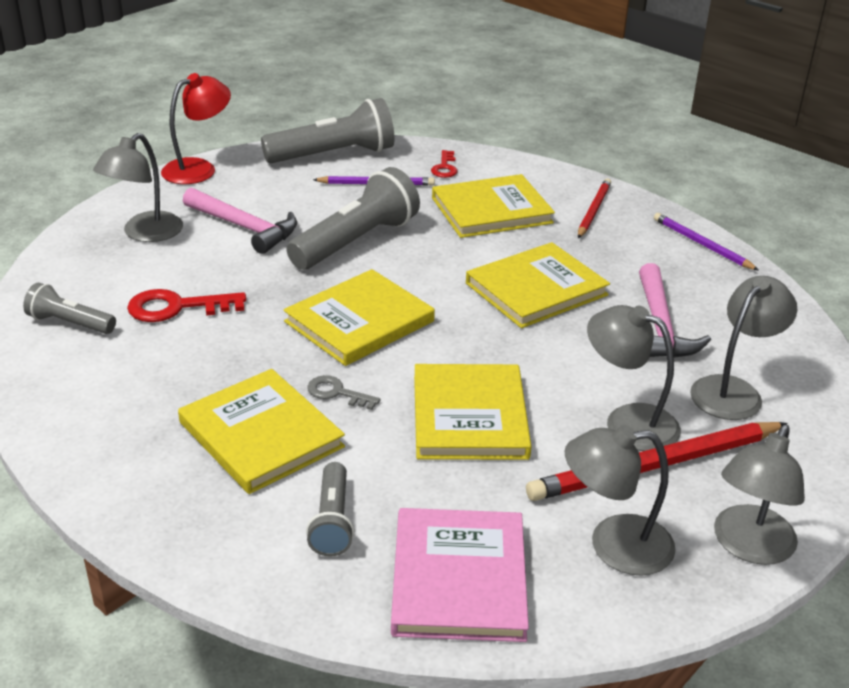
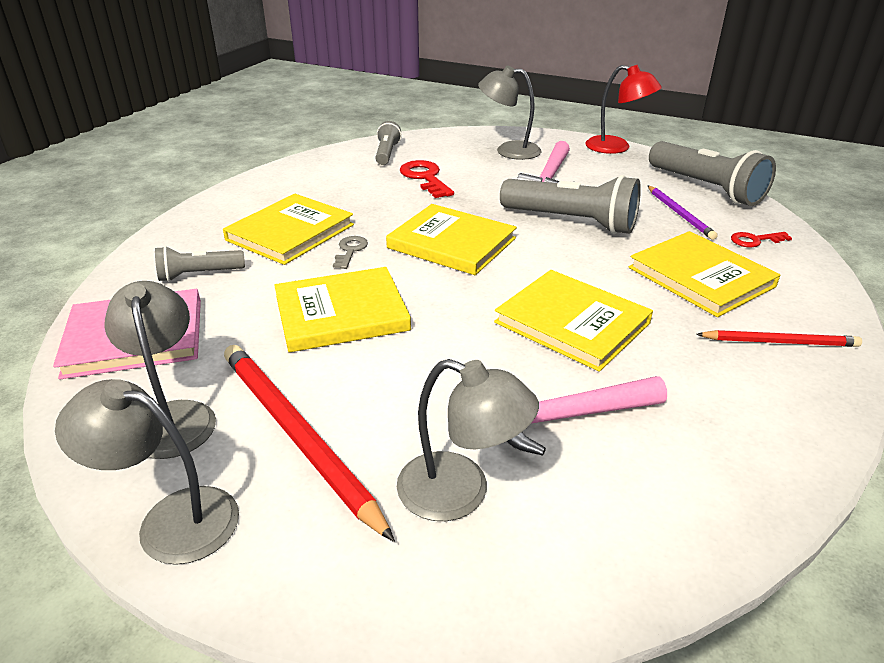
camera: 75 degrees right, 0 degrees up
(628, 422) = (366, 408): grey lamp -> none
(702, 244) = (796, 442): purple pencil -> none

